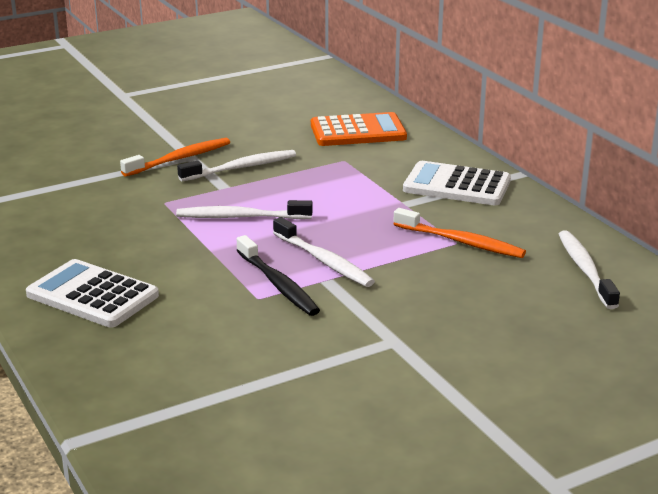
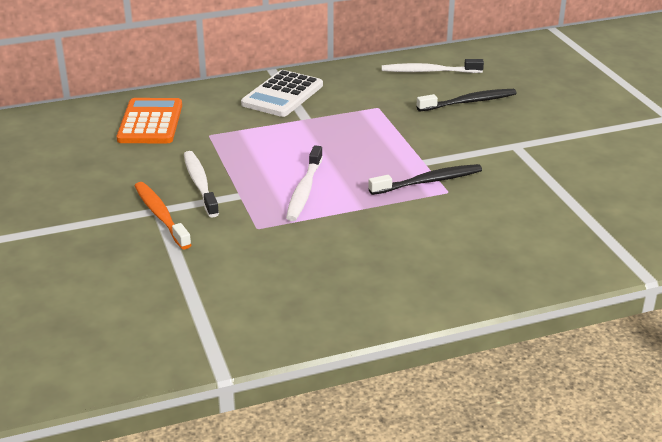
camera: 80 degrees left, 5 degrees up
(92, 295) = (432, 269): white calculator -> none
(324, 261) = (394, 160): white toothbrush -> none
(461, 242) = (378, 105): orange toothbrush -> none
(506, 303) = (469, 102): none -> black toothbrush

